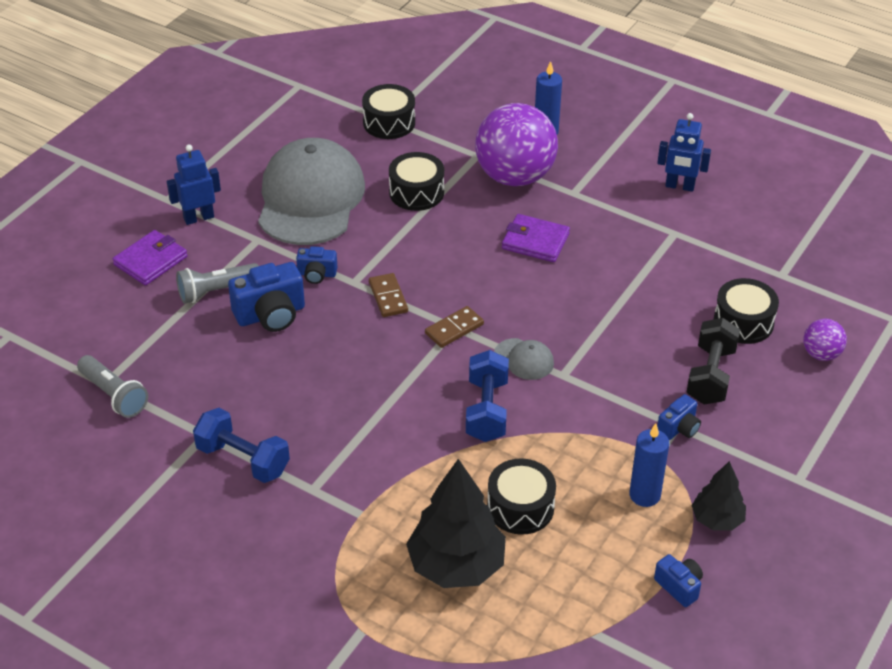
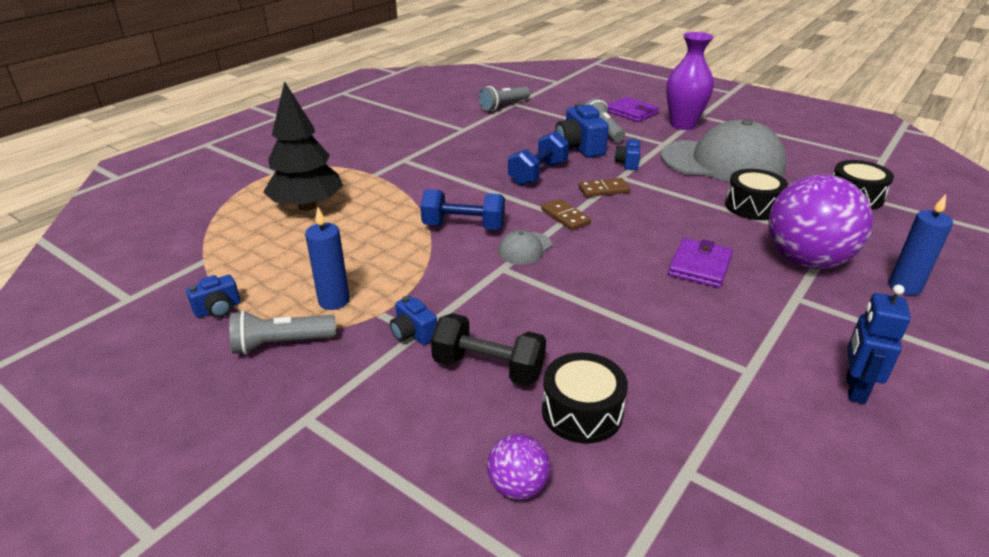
camera: 95 degrees right, 10 degrees down
(198, 218) = (683, 125): blue robot -> purple vase
(243, 460) = (438, 139): blue dumbbell -> blue dumbbell (538, 173)
(520, 507) = (350, 236): black drum -> none
(717, 520) = (281, 344): black tree -> grey flashlight

